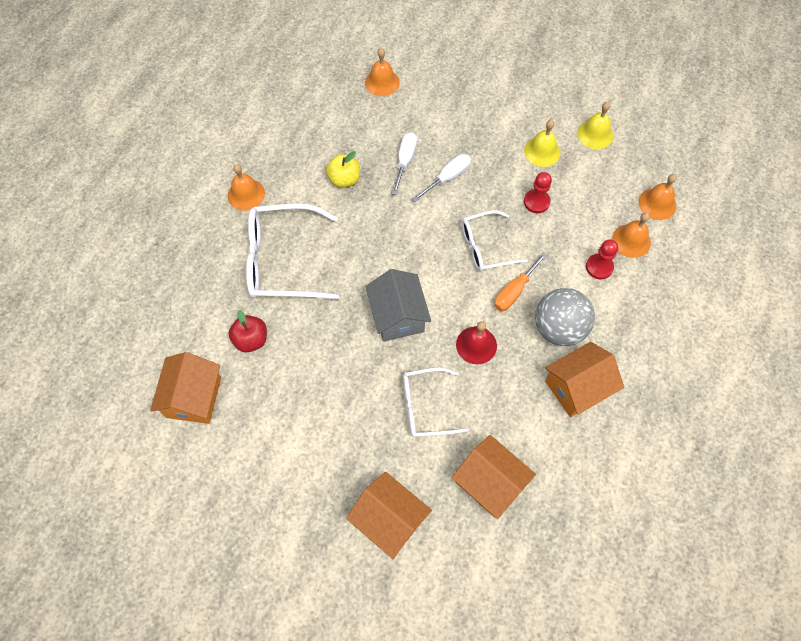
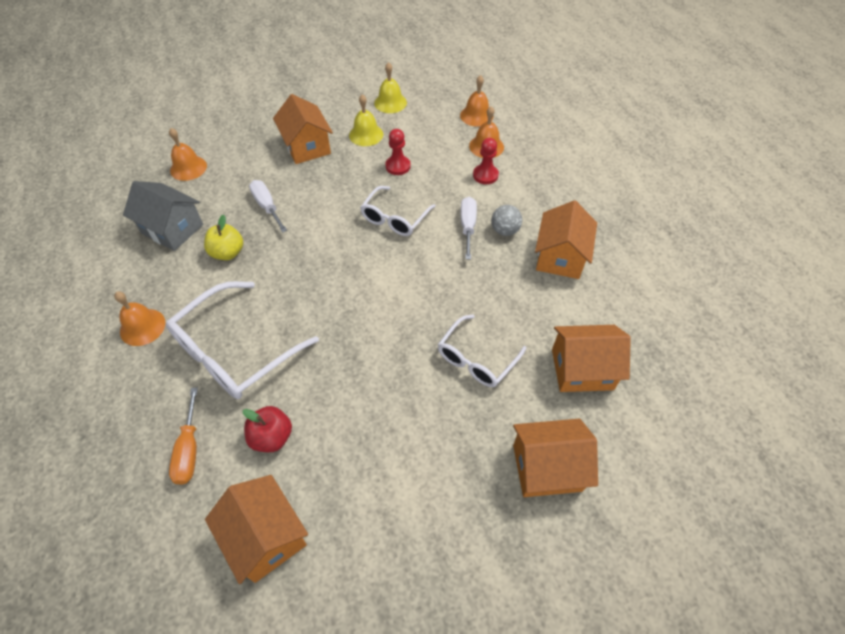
camera: 45 degrees left, 10 degrees down
(398, 316) = (381, 314): grey house -> grey house (172, 229)
(448, 178) = (314, 195): white screwdriver -> white screwdriver (468, 226)
(476, 345) = (463, 286): red bell -> none
(484, 128) = (307, 146): none -> orange house
(514, 291) = (448, 231): orange screwdriver -> orange screwdriver (189, 450)
(558, 328) = (504, 230): grey ball -> grey ball, size x0.55

